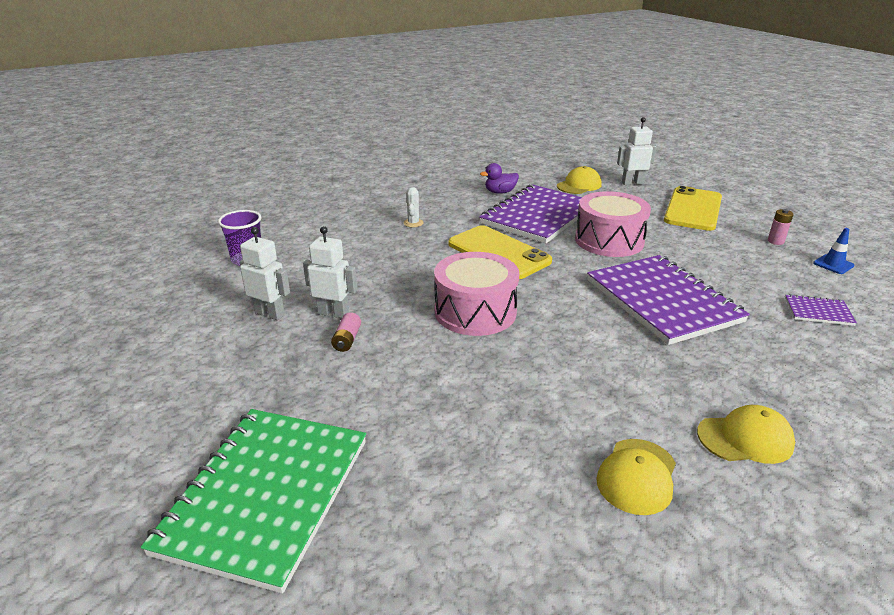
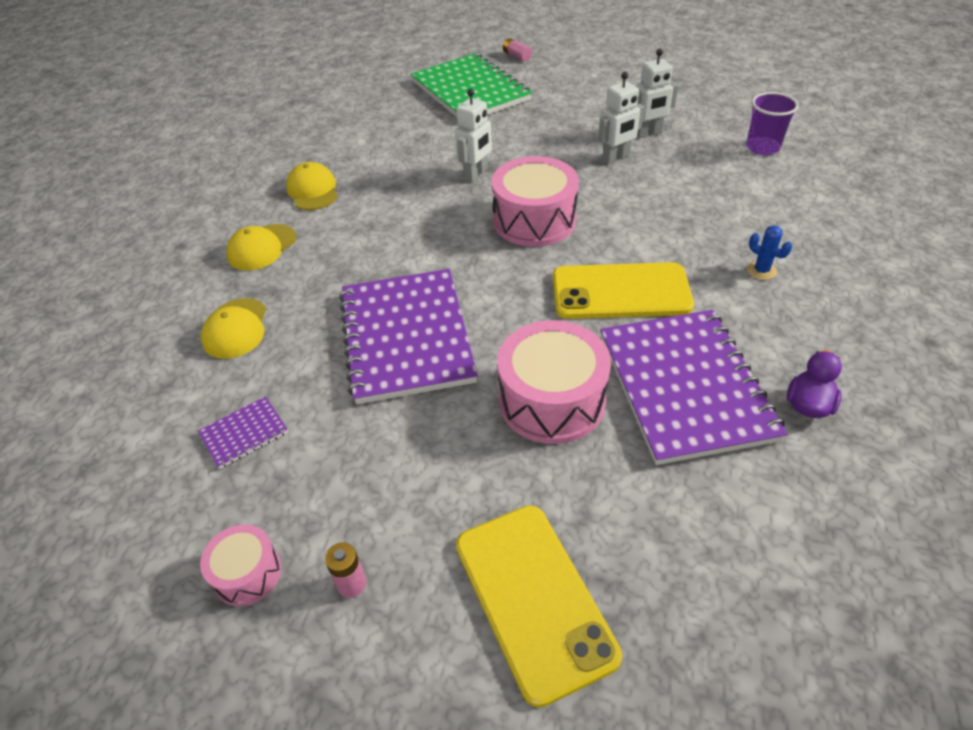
camera: 135 degrees right, 15 degrees up
(347, 340) = (572, 151): pink battery -> pink battery (517, 56)
(413, 223) = (761, 270): white cactus -> blue cactus
(579, 185) = (764, 528): yellow cap -> yellow cap (235, 329)
(632, 183) = (714, 626): white robot -> white robot (476, 174)
(662, 301) = (406, 337): purple notebook -> purple notebook turned 60 degrees clockwise
(833, 264) = (247, 573): blue traffic cone -> pink drum

